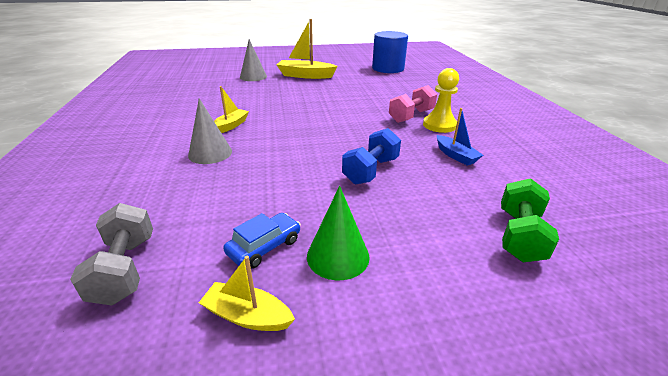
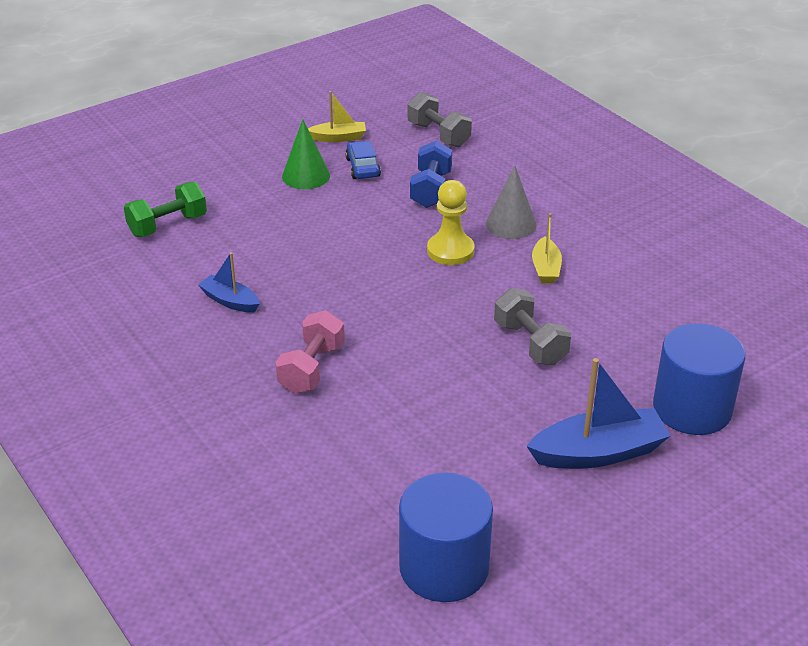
camera: 155 degrees right, 5 degrees up
(253, 77) = (692, 409): grey cone -> blue cylinder
(264, 247) = (363, 167): blue car -> blue car turned 150 degrees clockwise
(288, 102) = (530, 343): none -> grey dumbbell
(305, 75) = (598, 453): yellow boat -> blue boat
(371, 171) = (321, 252): blue dumbbell -> blue dumbbell (431, 190)
(439, 125) = (262, 358): yellow pawn -> yellow pawn (450, 251)
(519, 235) = (168, 225): green dumbbell -> green dumbbell turned 60 degrees clockwise

